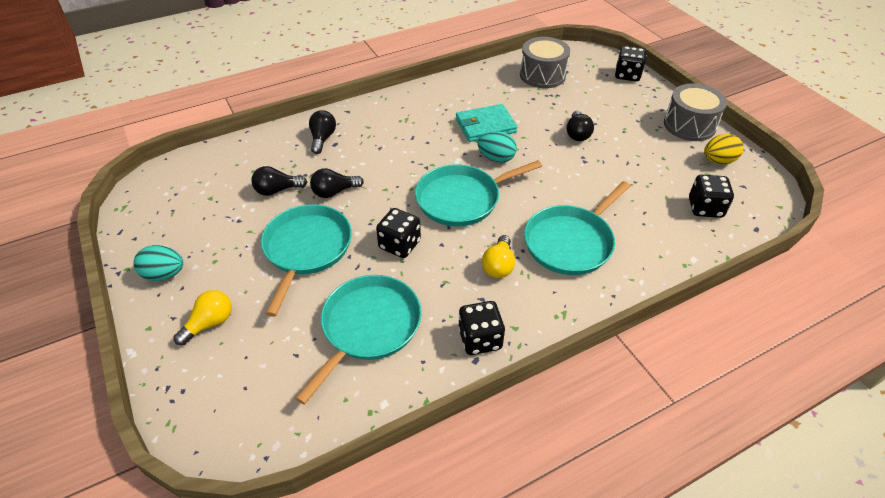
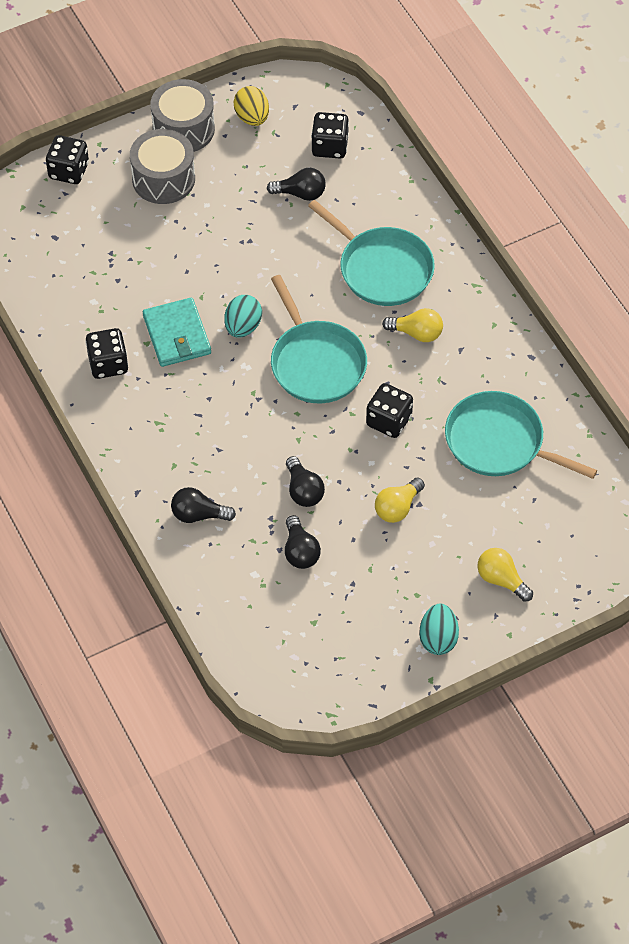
camera: 90 degrees left, 10 degrees up
(306, 249) = (397, 508): turquoise pan -> yellow light bulb
(480, 339) = (508, 352): black dice -> black dice (108, 364)
(542, 75) = (62, 265): grey drum -> grey drum (163, 179)
(577, 134) = (197, 241): black light bulb -> black light bulb (300, 193)

